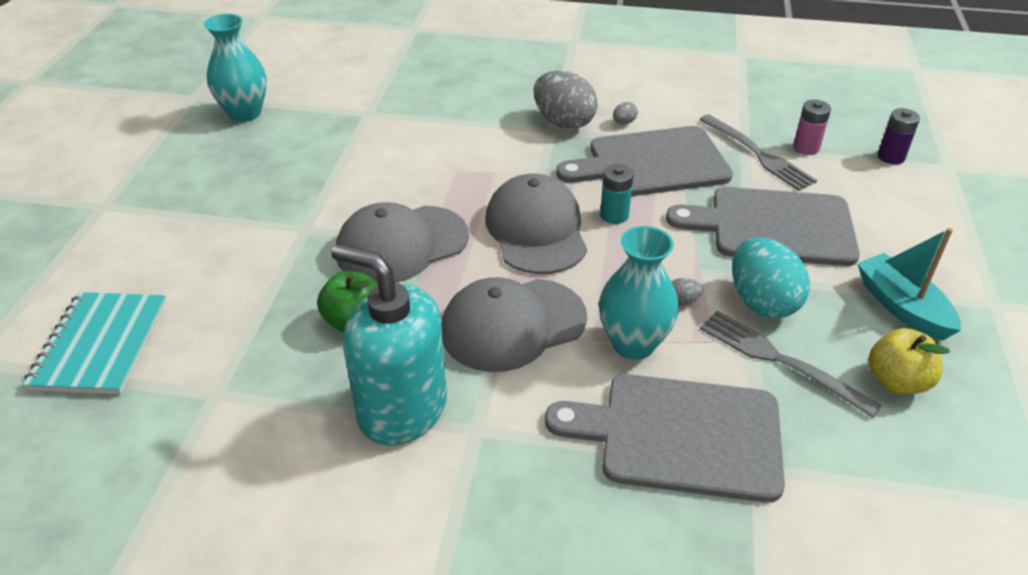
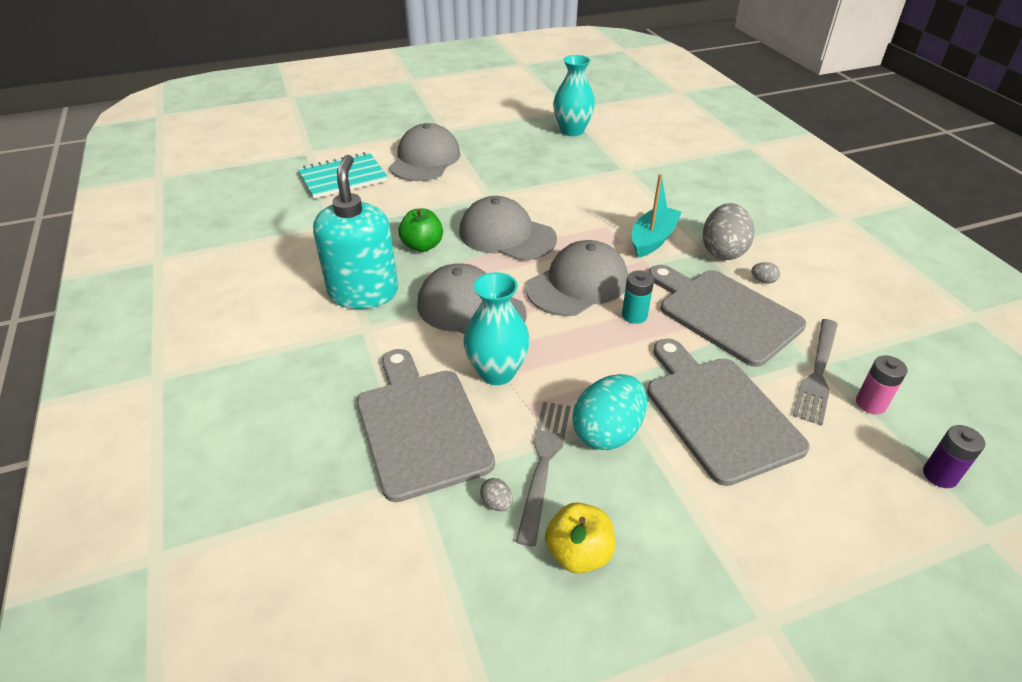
camera: 60 degrees right, 0 degrees up
(156, 249) = (425, 159): none -> grey cap
(681, 301) = (566, 383): grey egg -> grey egg (496, 503)
(902, 307) = (689, 536): turquoise boat -> turquoise boat (653, 239)

